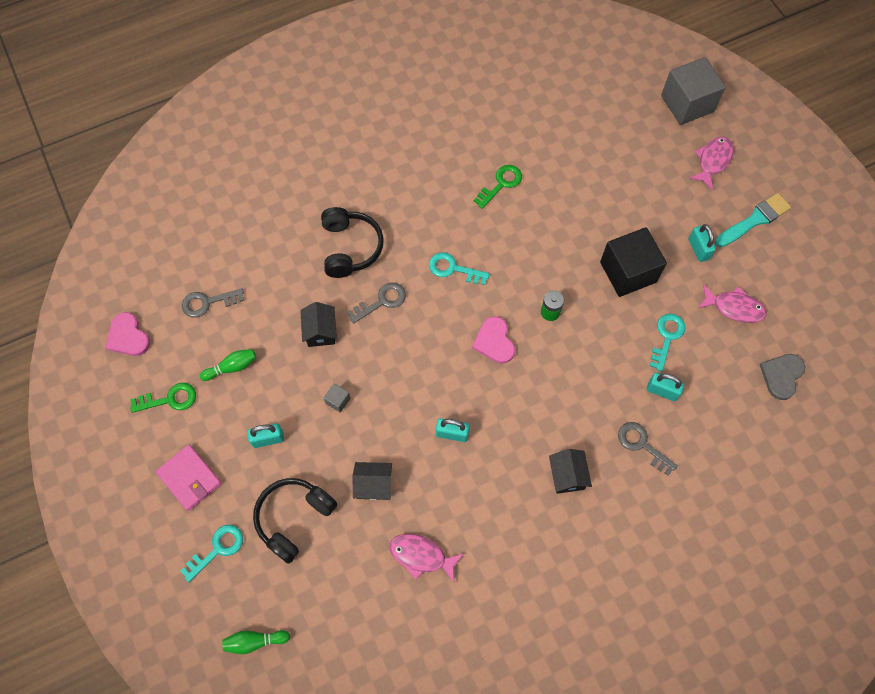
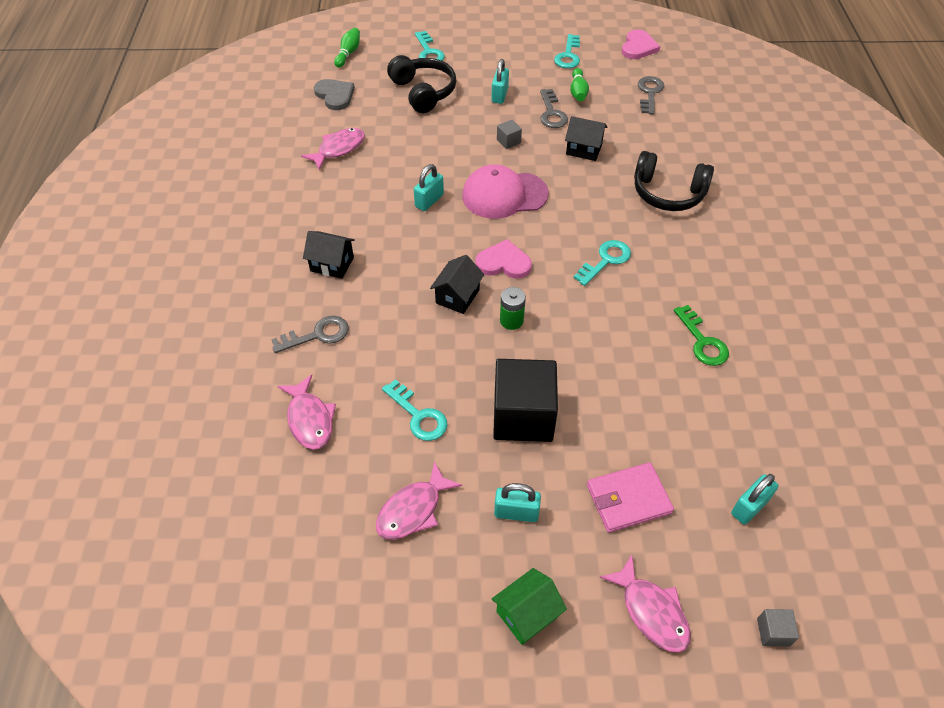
camera: 115 degrees right, 15 degrees down
(128, 337) = (638, 47): pink heart -> pink heart turned 120 degrees clockwise
(169, 399) = (568, 55): green key -> turquoise key
(190, 478) = (494, 51): pink wallet -> pink wallet (628, 499)
(374, 485) = (418, 140): black house -> black house (457, 296)
(382, 301) = (594, 197): grey key -> grey key (552, 113)
(414, 374) = (504, 195): none -> pink cap
(662, 391) = (360, 380): turquoise padlock -> turquoise padlock (749, 507)
(687, 104) = (773, 632): grey cube -> grey cube, size x0.40
(713, 407) = (310, 419): none -> pink fish
(754, 220) = (527, 614): turquoise brush -> green house
(781, 376) = (295, 514): grey heart -> grey heart (335, 95)

